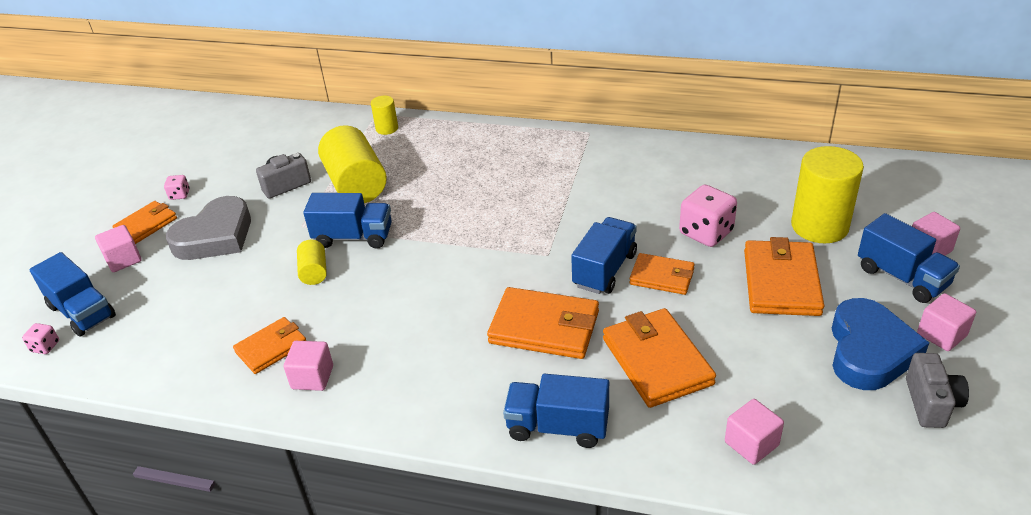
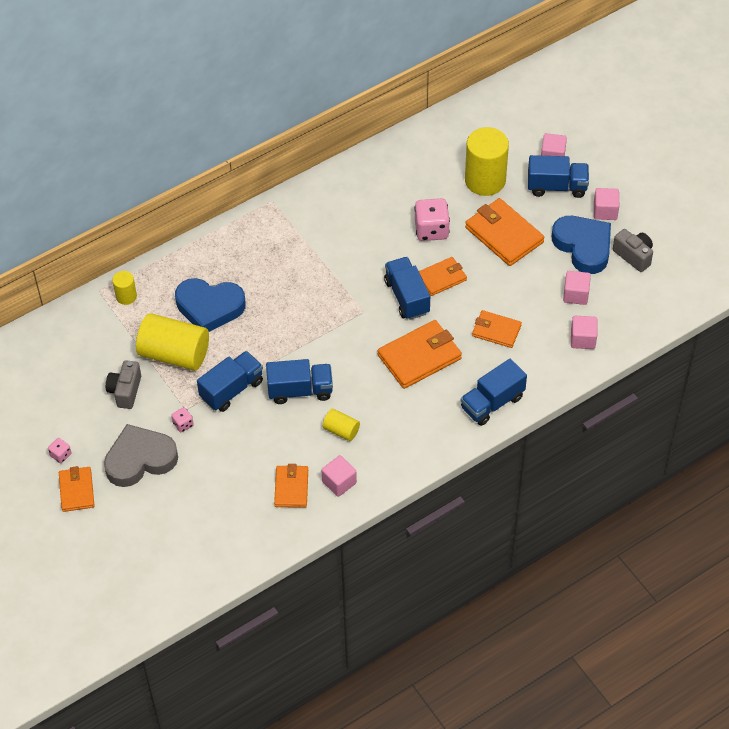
camera: 50 degrees left, 15 degrees up
(45, 346) = (155, 600): pink dice -> pink dice (183, 424)
(82, 312) = (140, 567): blue truck -> blue truck (300, 390)
(123, 260) = (105, 521): pink cube -> pink cube (575, 294)
(215, 236) = (140, 459): grey heart -> grey heart turned 105 degrees counterclockwise
(314, 272) = (244, 429): yellow cylinder -> yellow cylinder (341, 430)
(430, 171) = (209, 307): none -> blue heart
(657, 361) = (496, 330): orange wallet -> orange wallet, size x0.62

